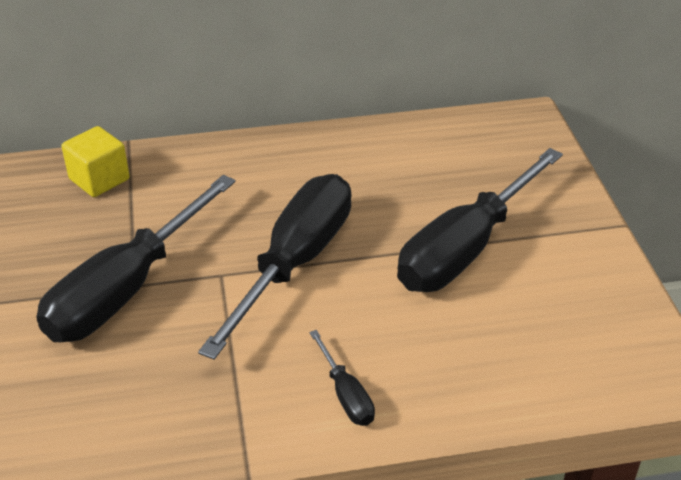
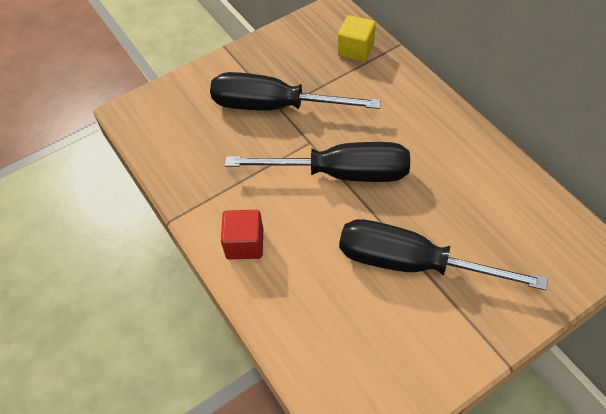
camera: 70 degrees right, 15 degrees up
(346, 395) = (245, 244): black screwdriver -> red cube

